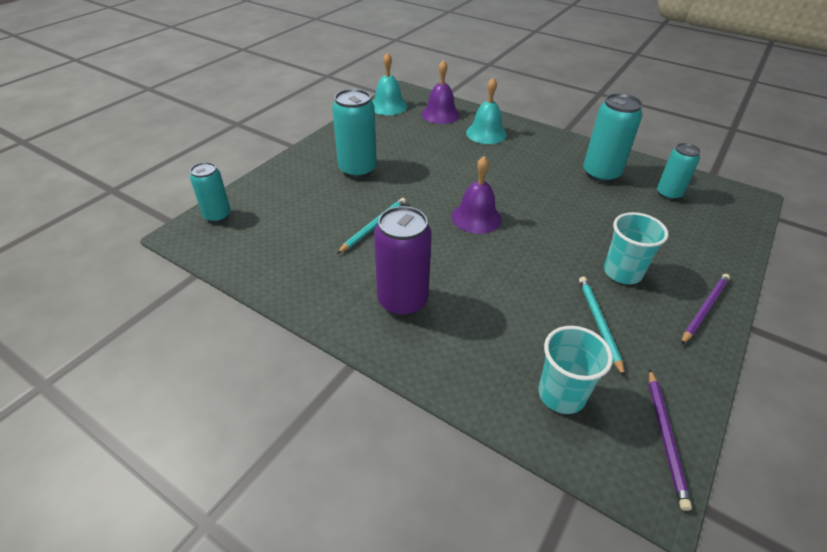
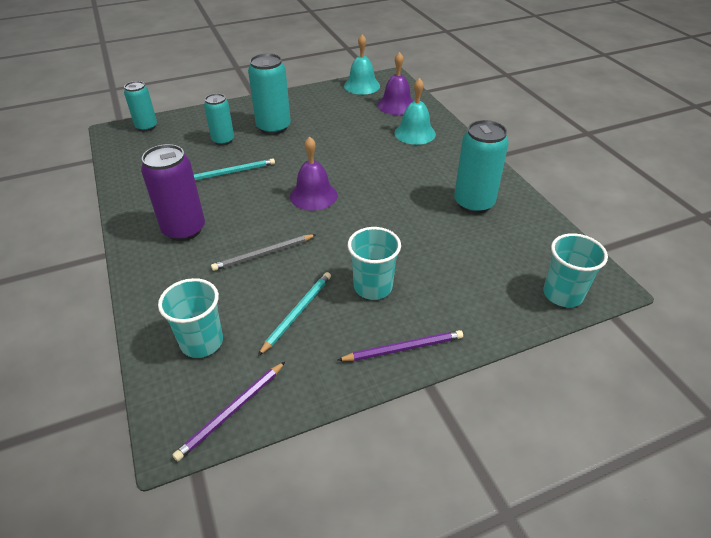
camera: 35 degrees right, 0 degrees up
(505, 288) = (263, 254): none -> grey pencil
(668, 194) = (517, 245): turquoise can -> turquoise can (223, 140)
(737, 216) = (563, 294): none -> turquoise cup

